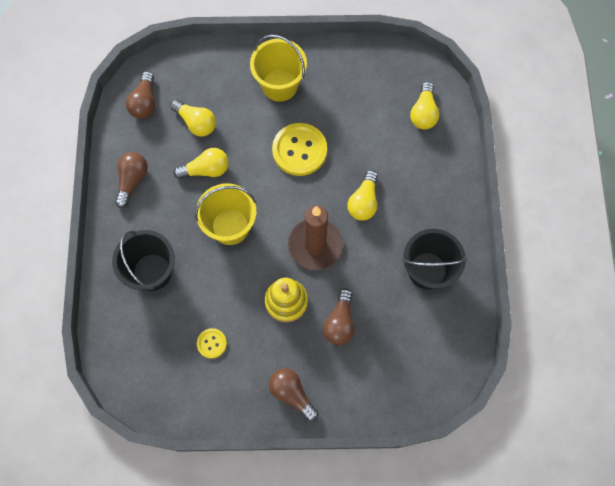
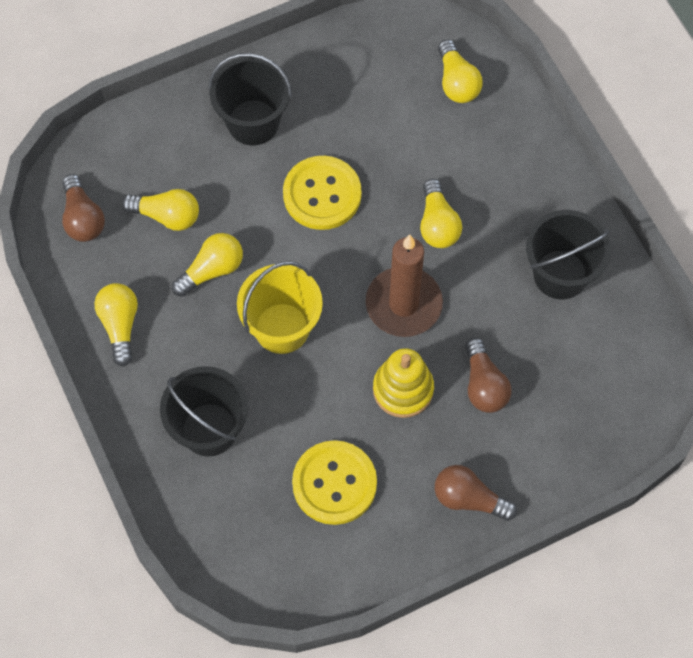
camera: 25 degrees left, 5 degrees down
(132, 180) = (120, 325): brown light bulb -> yellow light bulb
(212, 343) = (334, 483): yellow button -> yellow button, size x1.99
(280, 85) = (253, 122): yellow bucket -> black bucket

